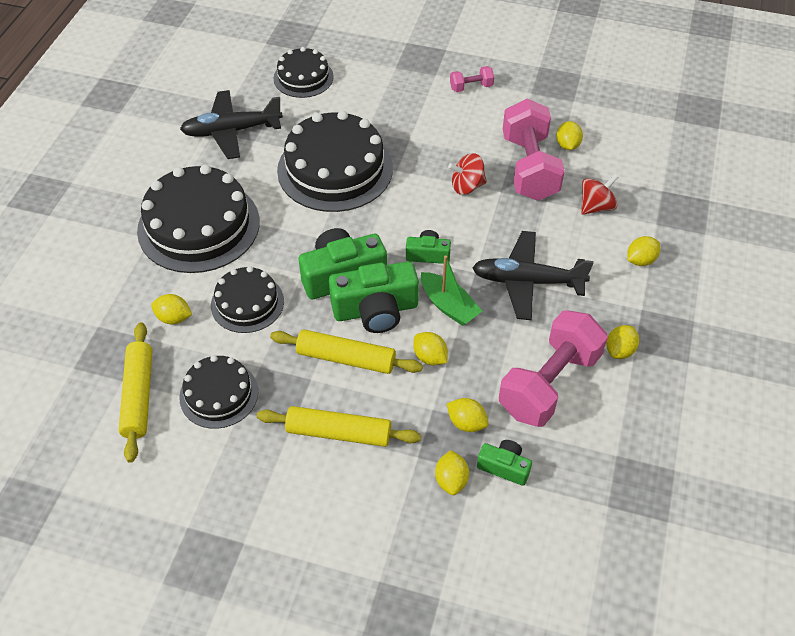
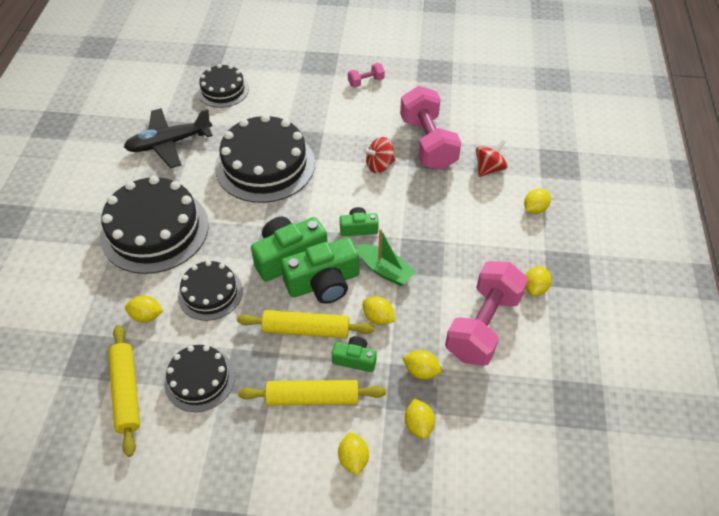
camera: 10 degrees left, 0 degrees up
(504, 467) = (461, 405): green camera -> green camera (355, 359)
(527, 281) = (446, 240): black plane -> none
(567, 145) = (454, 120): yellow lemon -> yellow lemon (353, 459)

